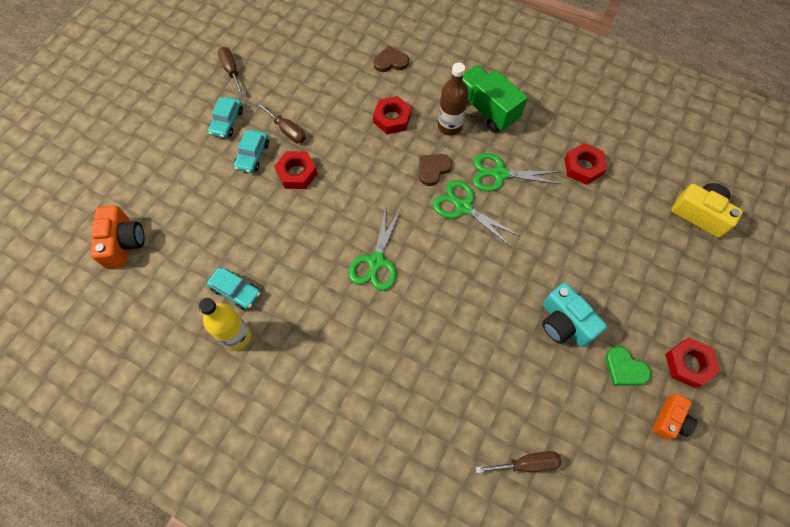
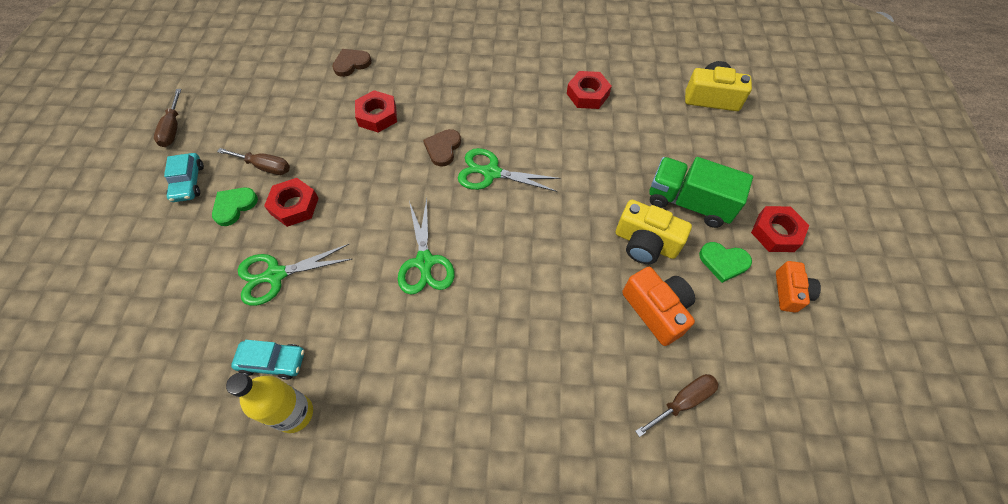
camera: 25 degrees left, 5 degrees down
(123, 243) = (102, 366): orange camera -> orange camera (656, 310)
(231, 70) = (173, 129): brown screwdriver -> brown screwdriver turned 135 degrees counterclockwise
(253, 155) = (234, 206): turquoise car -> green heart
(450, 126) = (441, 102): brown bottle -> none
(486, 109) = (470, 75): green truck -> green truck (688, 202)
(500, 174) = (512, 129): green scissors -> green scissors (276, 275)
(564, 323) = (645, 243): turquoise camera -> yellow camera

